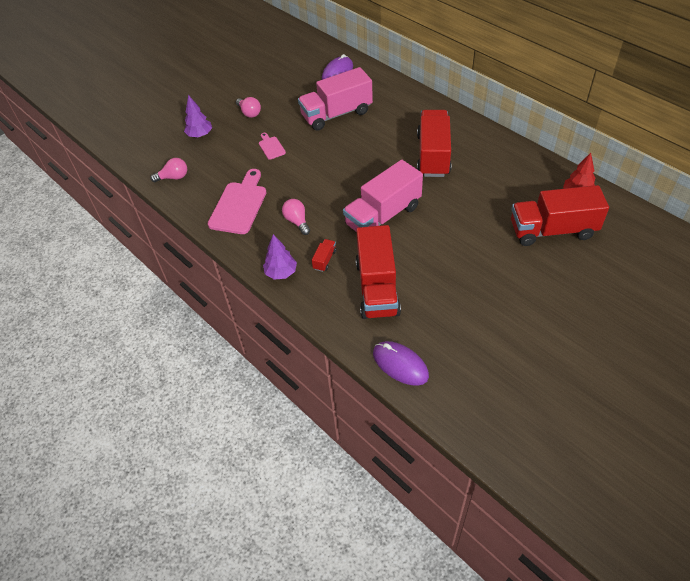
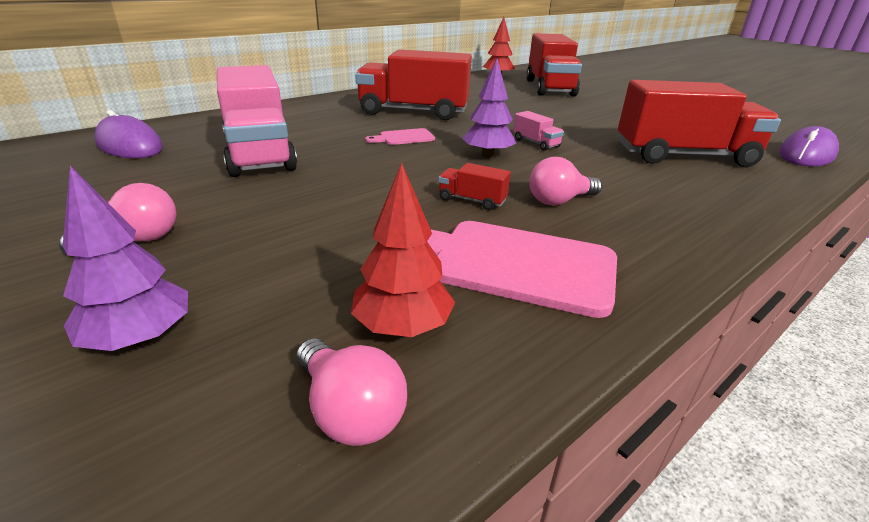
camera: 90 degrees left, 20 degrees down
(173, 177) = (350, 411): pink light bulb -> pink light bulb turned 150 degrees clockwise
(204, 182) = (403, 327): none -> red tree
(271, 147) = (309, 217): pink cutting board -> pink cutting board (404, 137)
(281, 273) = (705, 221): purple tree -> purple tree (487, 155)
(324, 260) = (648, 184): red truck -> red truck (472, 200)
(383, 216) = (536, 143): pink truck -> pink truck, size x0.40

